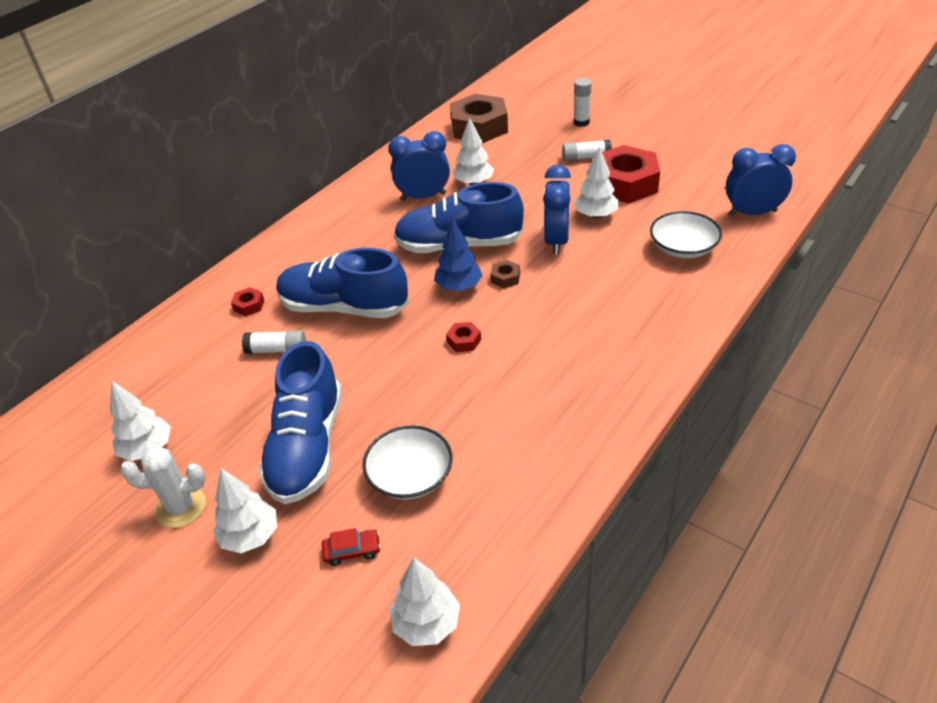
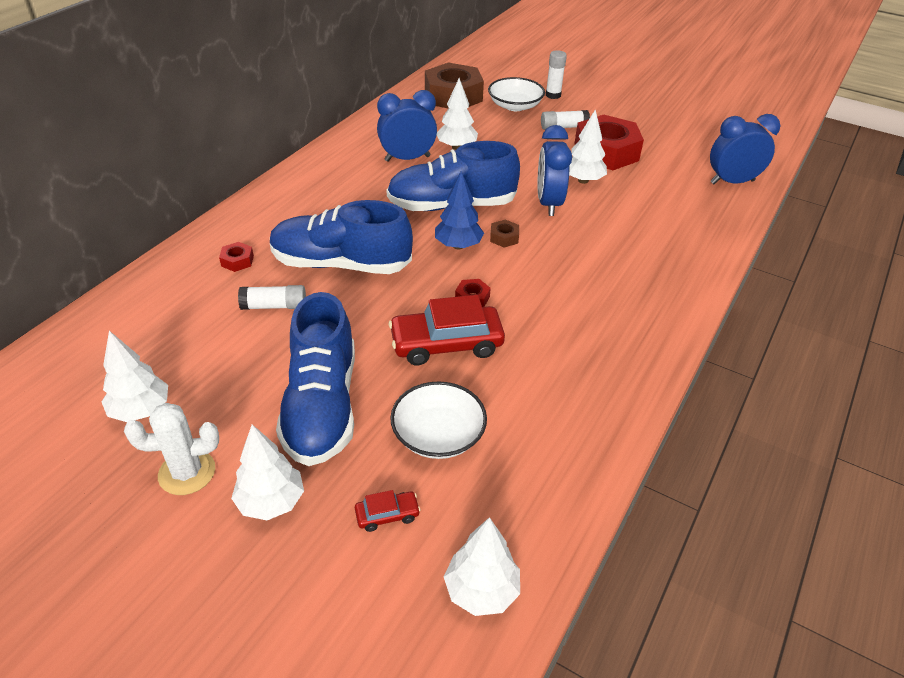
camera: 10 degrees left, 0 degrees up
(432, 387) = (446, 344): none -> red car
(683, 248) = (673, 212): white bowl -> white bowl (515, 106)

